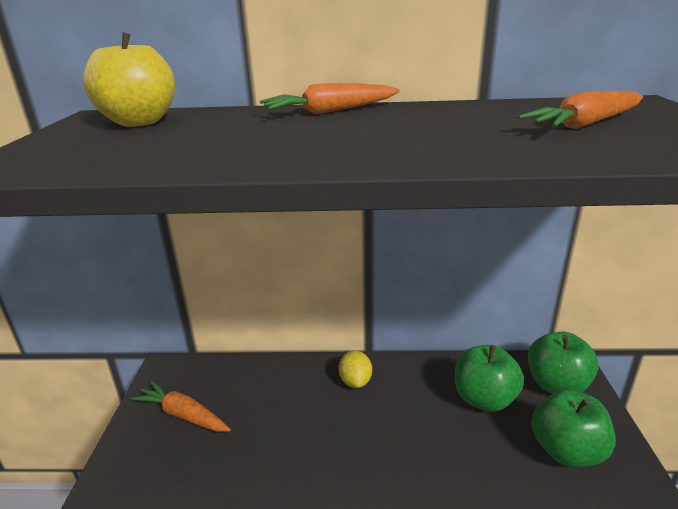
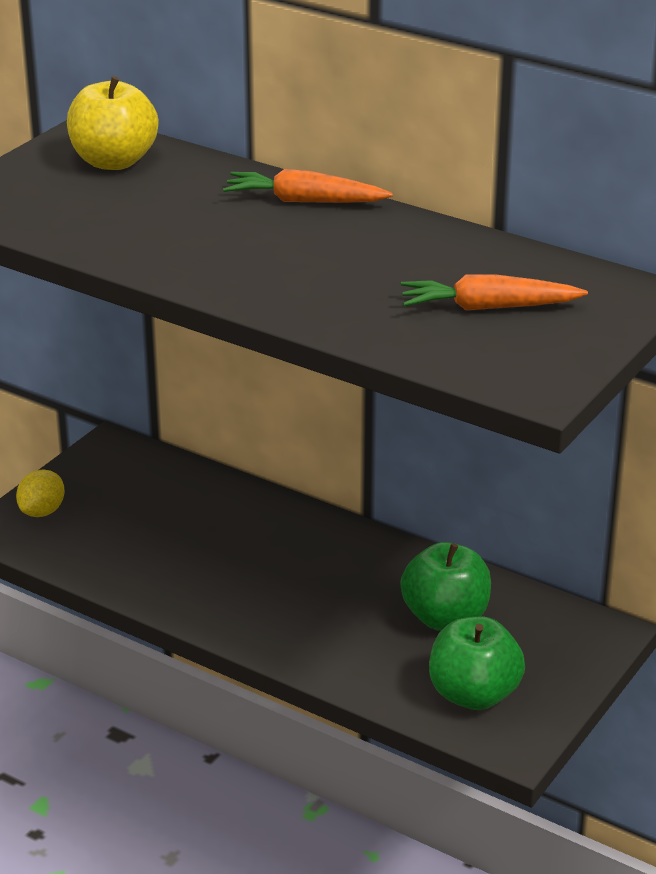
camera: 30 degrees right, 5 degrees up
(183, 415) = (101, 502): orange carrot -> none
(355, 381) = (315, 542): yellow lemon -> yellow lemon (42, 511)
(556, 384) = (555, 640): green apple -> none

